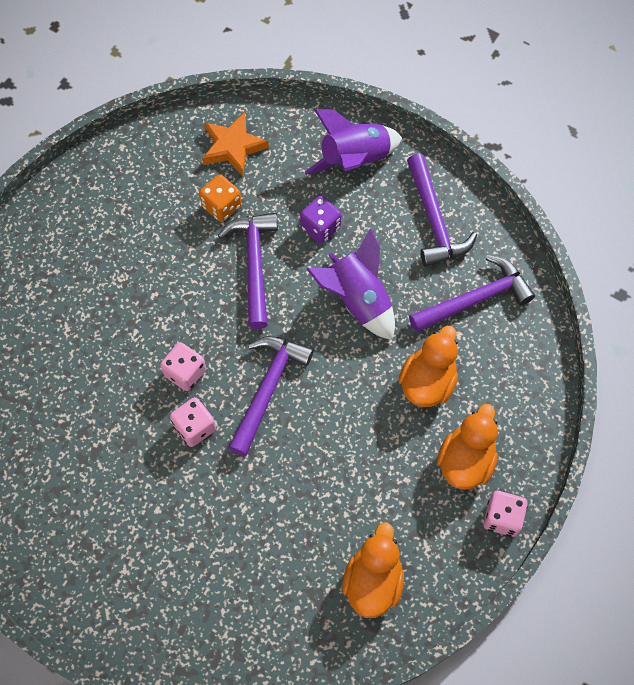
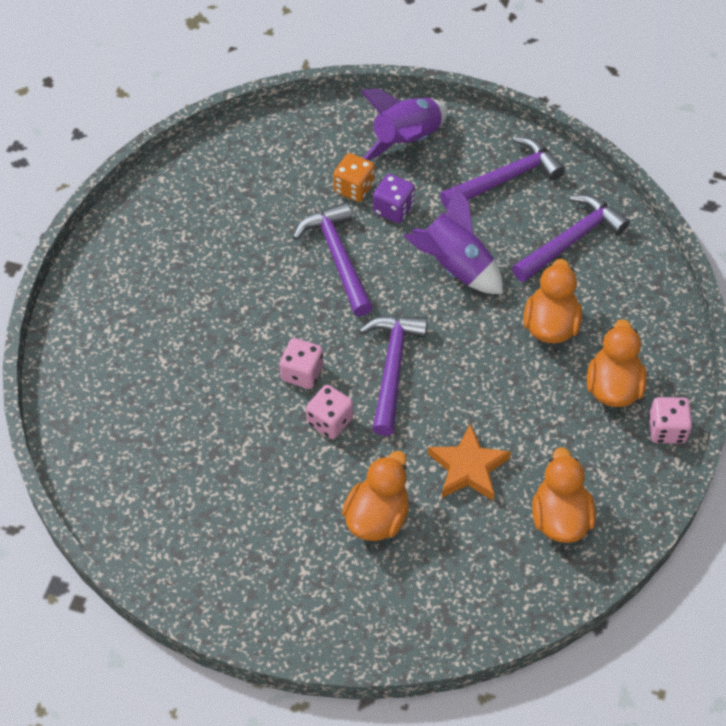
camera: 15 degrees left, 10 degrees down
(207, 534) = (377, 517): none -> orange duck
(222, 206) = (285, 211): orange dice -> orange dice (354, 188)
(233, 147) = (278, 154): orange star -> orange star (468, 467)
(434, 221) = (506, 178): purple hammer -> purple hammer turned 90 degrees counterclockwise

